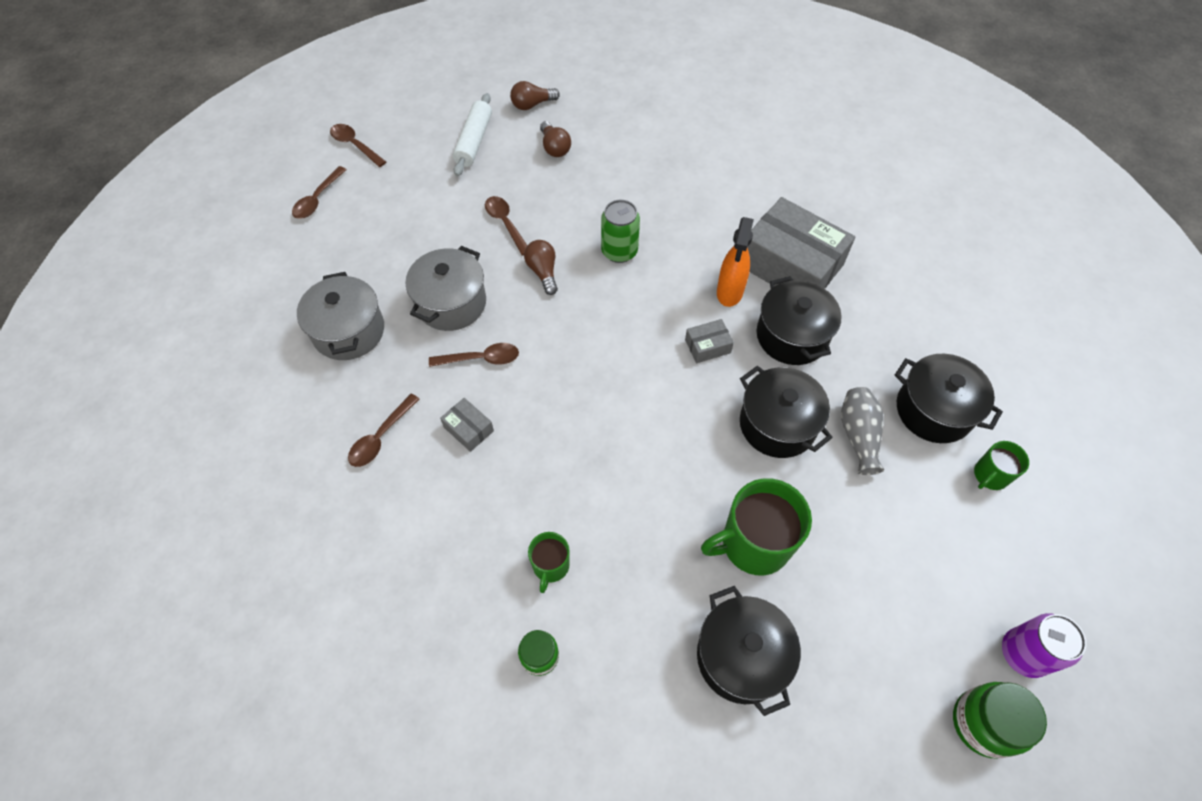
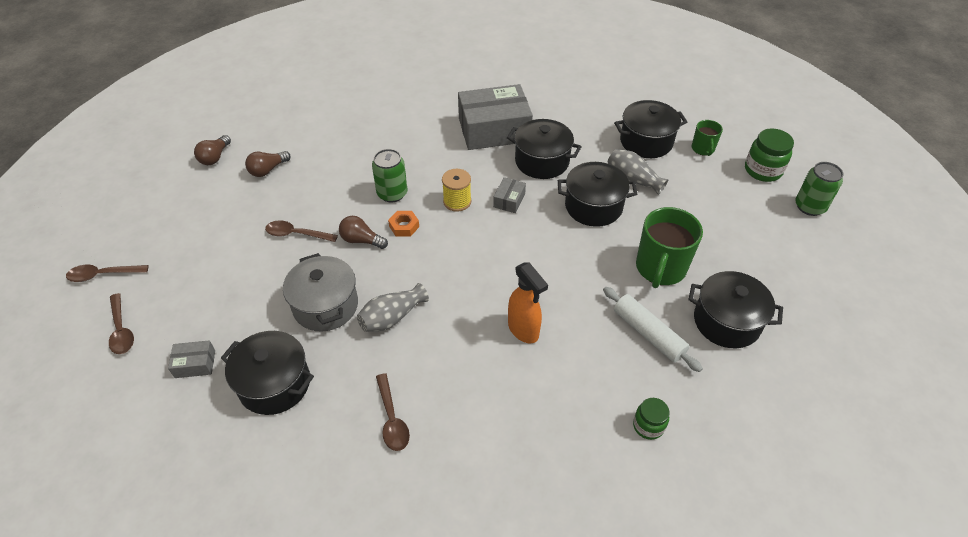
camera: 50 degrees left, 10 degrees down
(349, 331) = (275, 384): grey pot -> black pot
(468, 429) = (441, 360): grey box -> grey box (195, 364)
(474, 141) = (201, 206): white rolling pin -> white rolling pin (648, 334)
(481, 359) = (392, 317): brown spoon -> grey vase
(550, 566) = (589, 379): green mug -> none
(554, 148) = (268, 170): brown light bulb -> brown light bulb turned 120 degrees clockwise
(589, 290) = (404, 226): none -> orange nut
(661, 306) = (457, 201): none -> yellow spool
(729, 292) = (482, 166): orange spray bottle -> orange spray bottle (523, 330)
(983, 723) = (836, 247): green jar -> green jar (762, 170)
(1023, 653) = (809, 207): purple can -> green can

